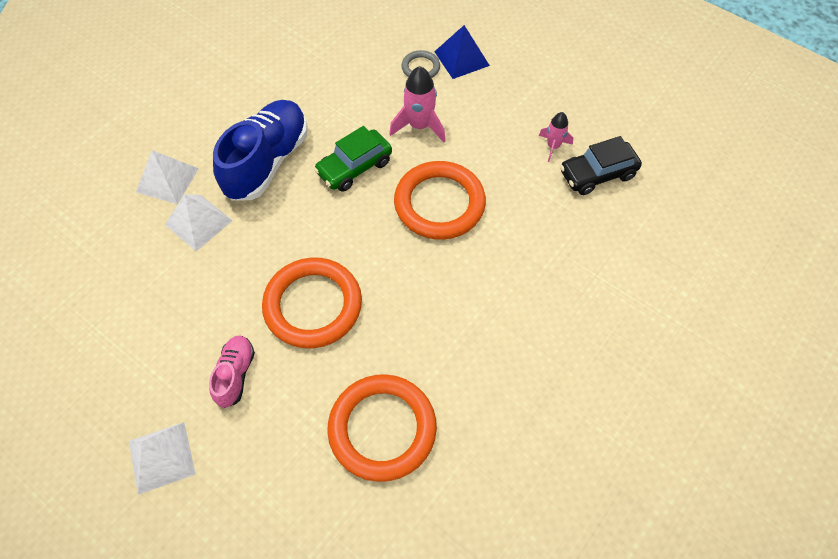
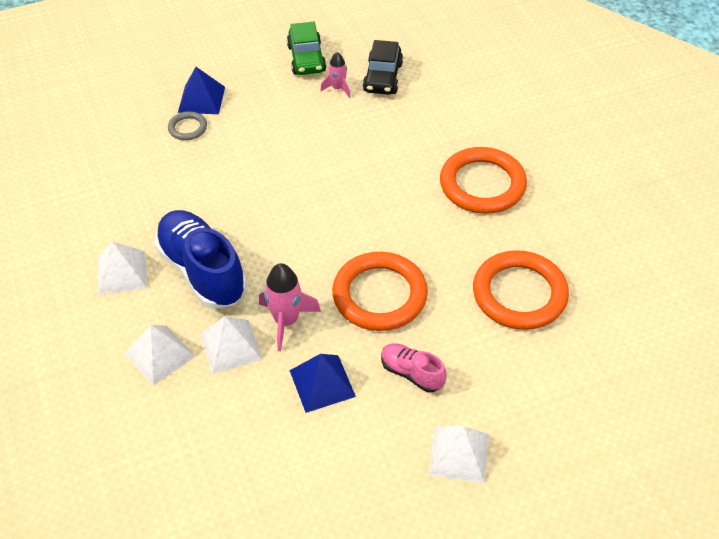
camera: 60 degrees left, 10 degrees down
(191, 308) = (322, 383): none -> blue pyramid
(236, 112) = (122, 273): none -> white pyramid
(354, 167) = (259, 213): green car -> green car (306, 59)
(419, 126) = (250, 155): pink rocket -> pink rocket (286, 321)
(439, 204) = (339, 176): orange ring -> orange ring (482, 184)

